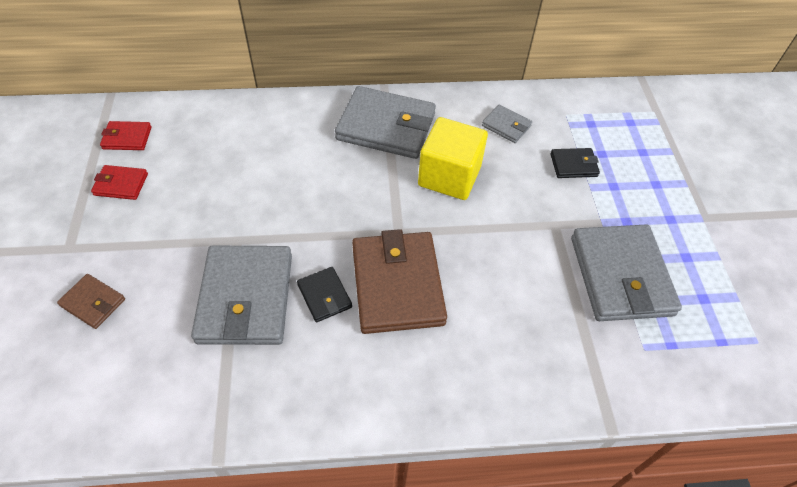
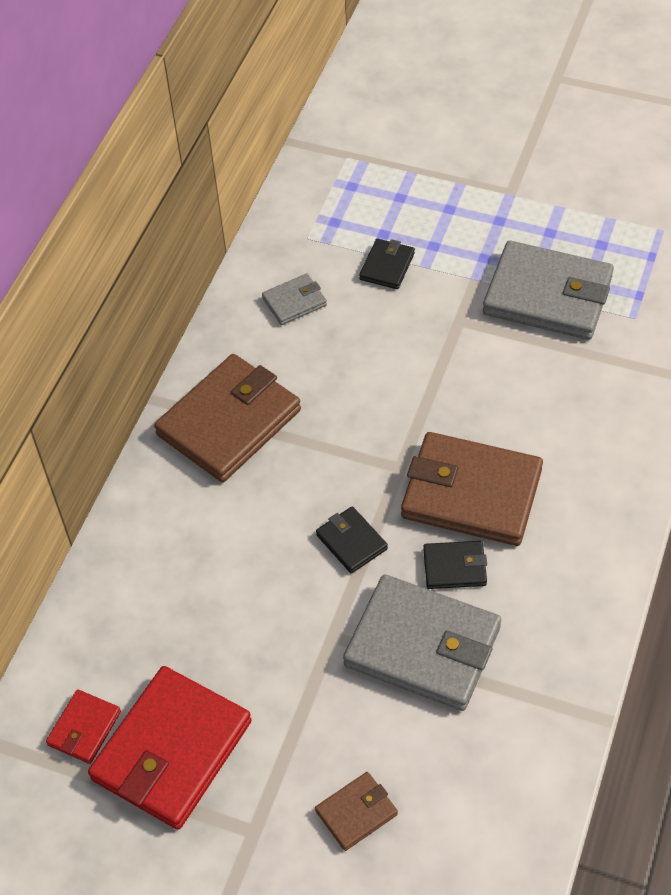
camera: 60 degrees left, 0 degrees up
(121, 184) = (172, 750): red wallet -> red wallet, size x2.11
(319, 224) = (351, 542): none -> black wallet
(386, 127) = (229, 422): grey wallet -> brown wallet
(449, 176) = (343, 388): yellow cube -> none

